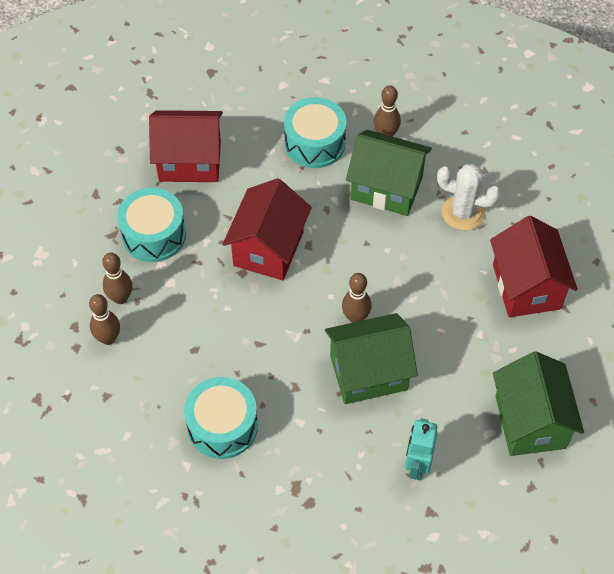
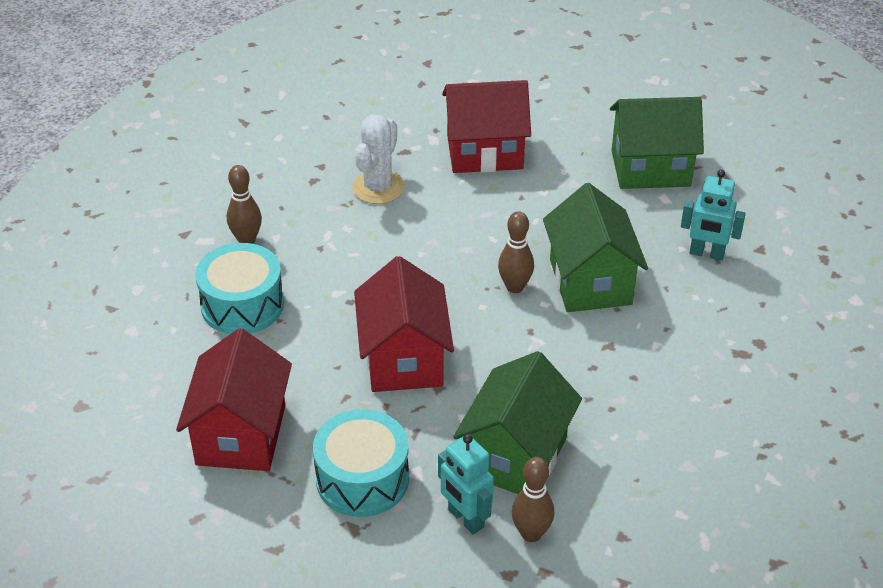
camera: 85 degrees left, 15 degrees down
(120, 298) = (465, 519): brown bowling pin -> turquoise robot
(222, 426) = (664, 415): turquoise drum -> none
(268, 248) = (403, 359): red house -> red house turned 60 degrees clockwise
(386, 188) = (329, 246): green house -> green house (516, 456)

